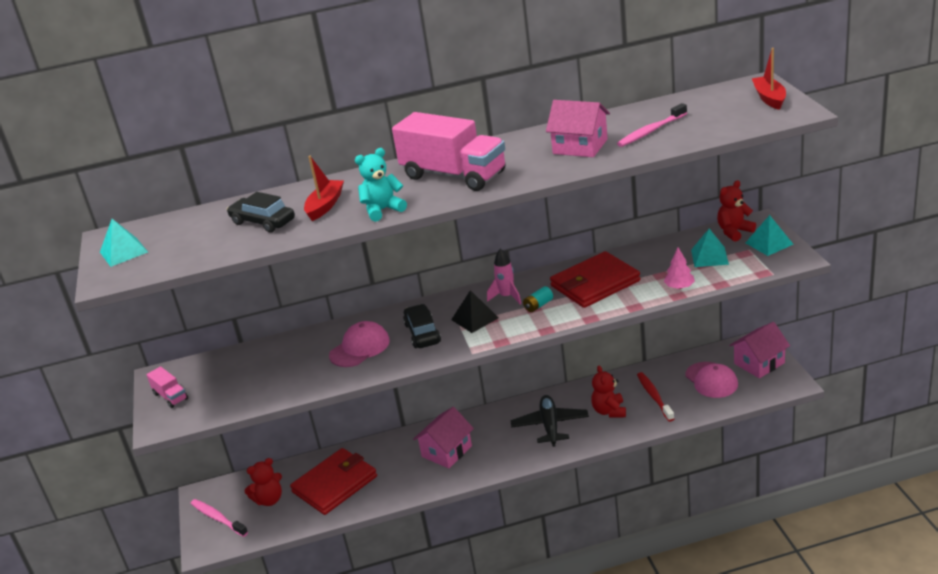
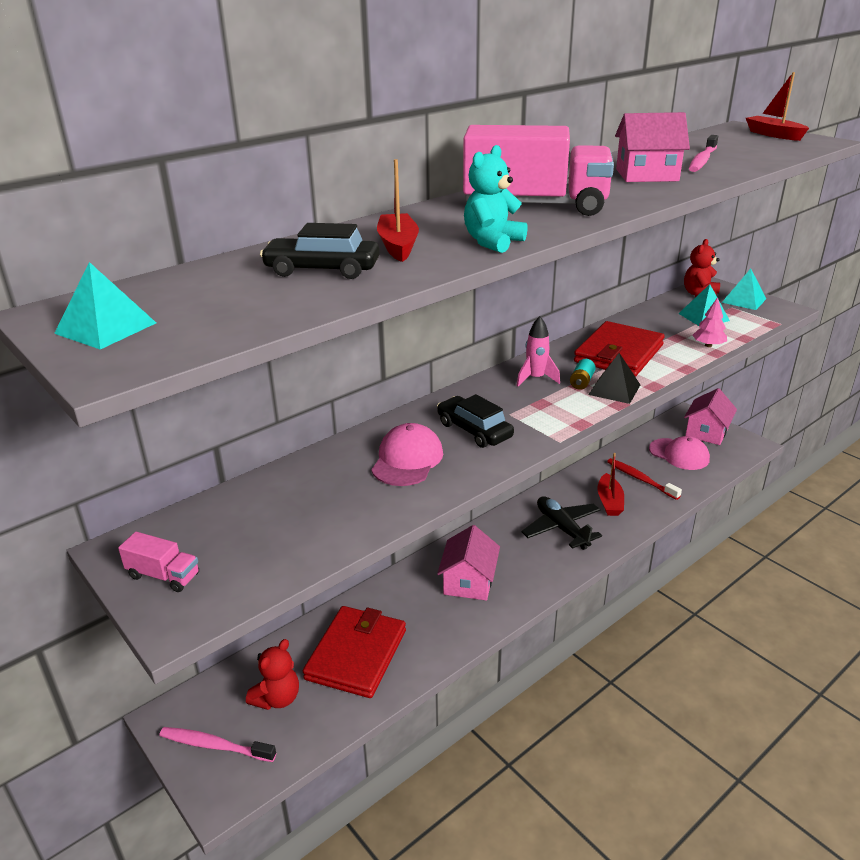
camera: 30 degrees left, 0 degrees up
(475, 318) = (522, 405): black pyramid -> black pyramid (614, 389)
(609, 411) = (609, 501): red teddy bear -> red boat

